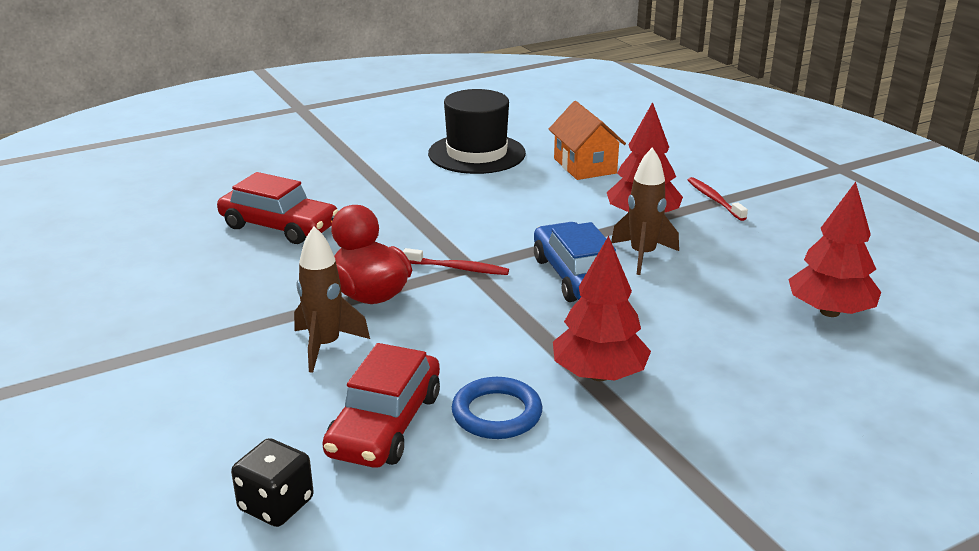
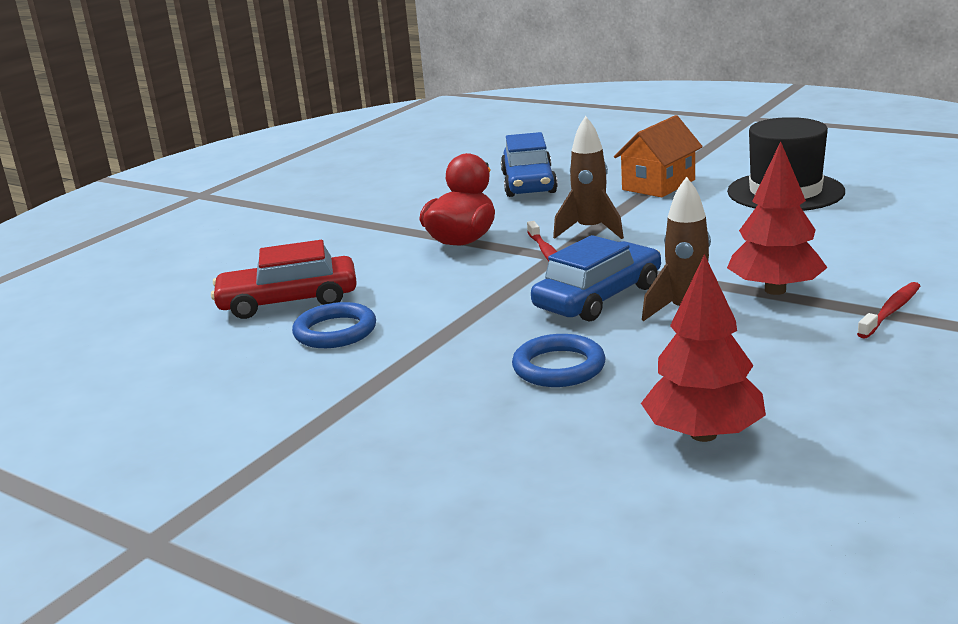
camera: 65 degrees right, 5 degrees down
(276, 505) = (173, 301): black dice -> none
(279, 226) = (529, 183): red car -> blue car
(325, 346) = (372, 252): brown rocket -> brown rocket (590, 231)
(585, 166) = (850, 235): orange house -> orange house (658, 185)
(599, 375) = (433, 352): red tree -> none
(683, 329) = (559, 367): none -> blue ring

